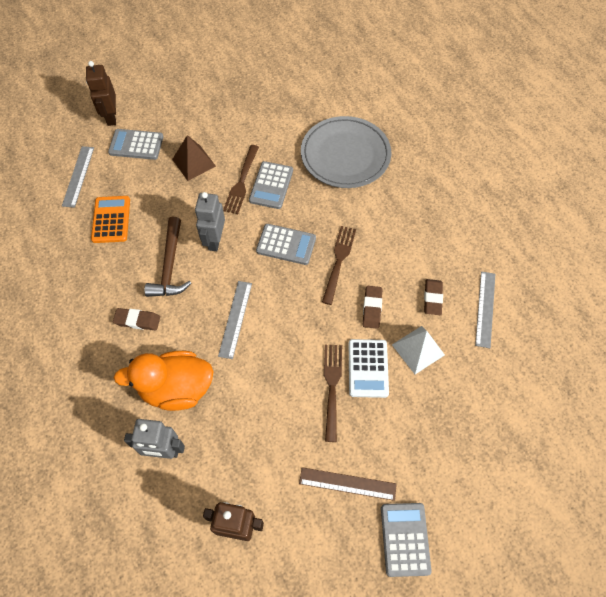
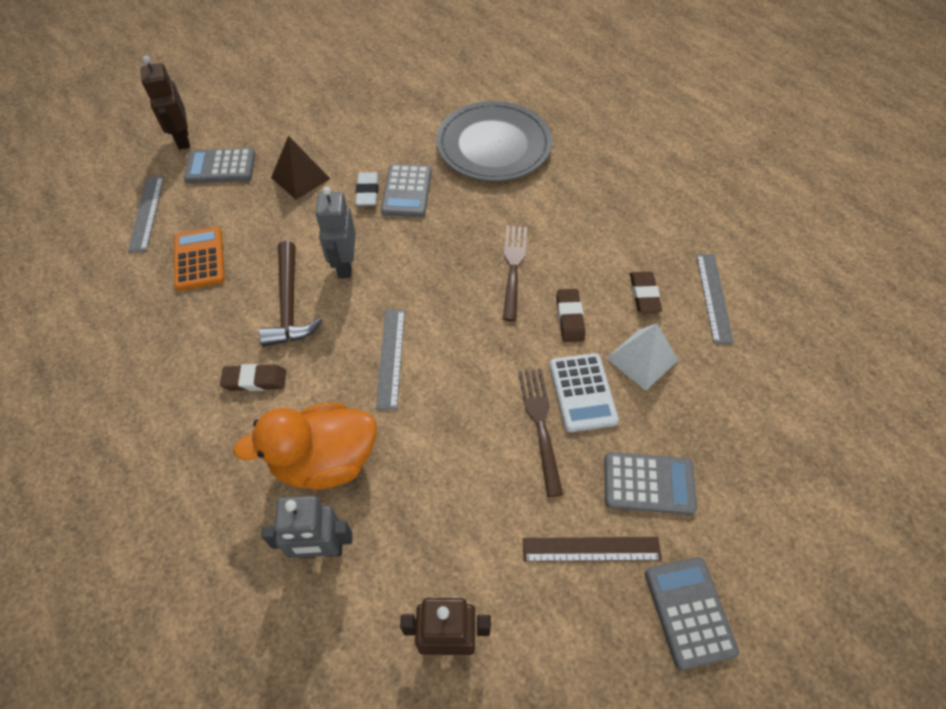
camera: 10 degrees left, 5 degrees down
(241, 182) = (367, 192): brown fork -> white eraser
(286, 245) = (440, 257): grey calculator -> grey calculator (648, 483)

